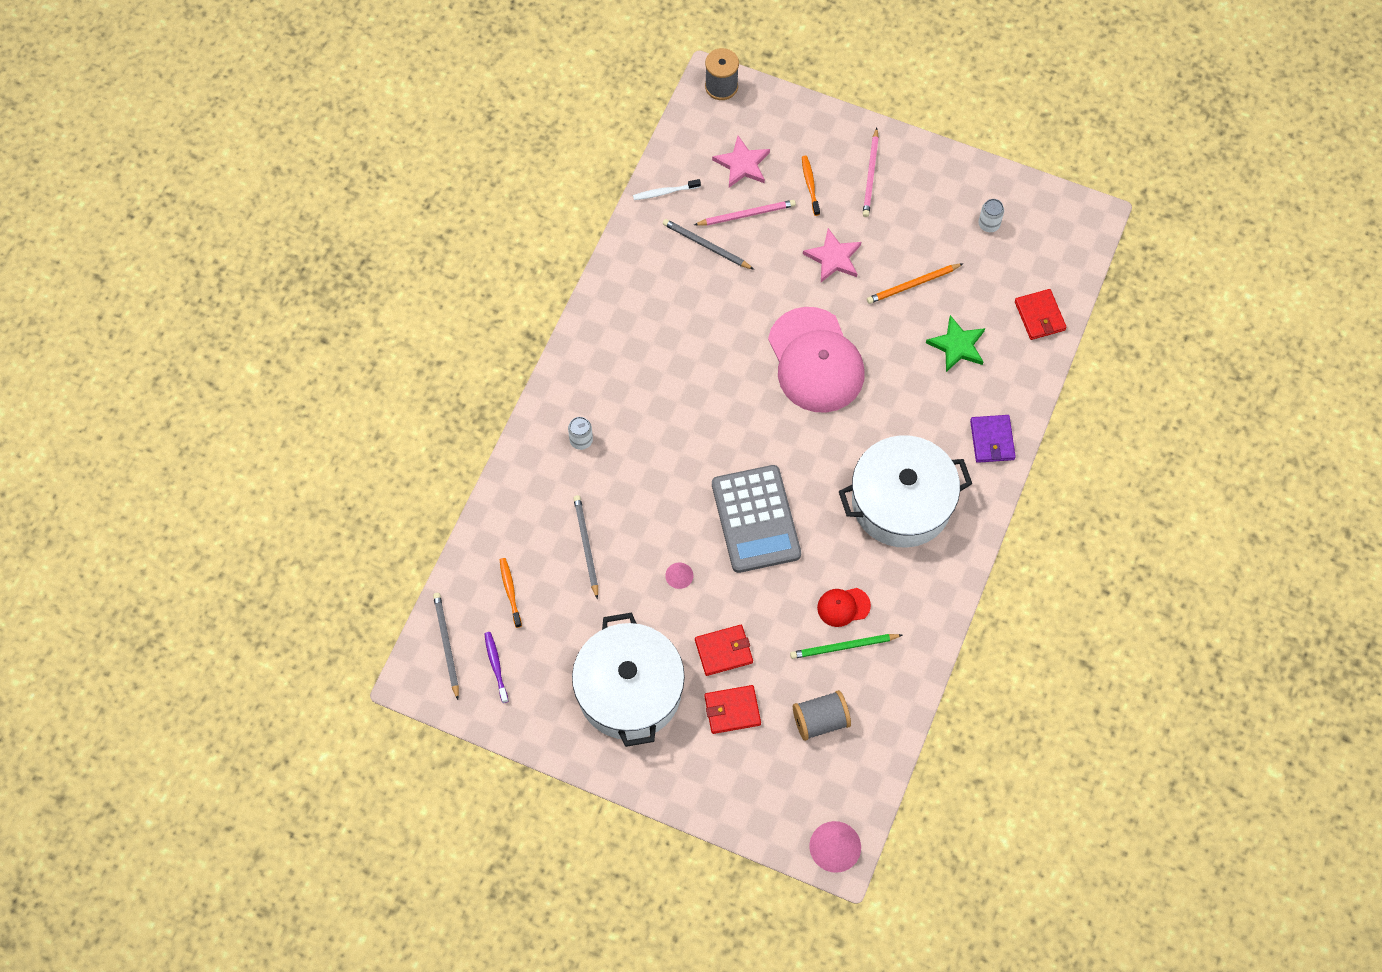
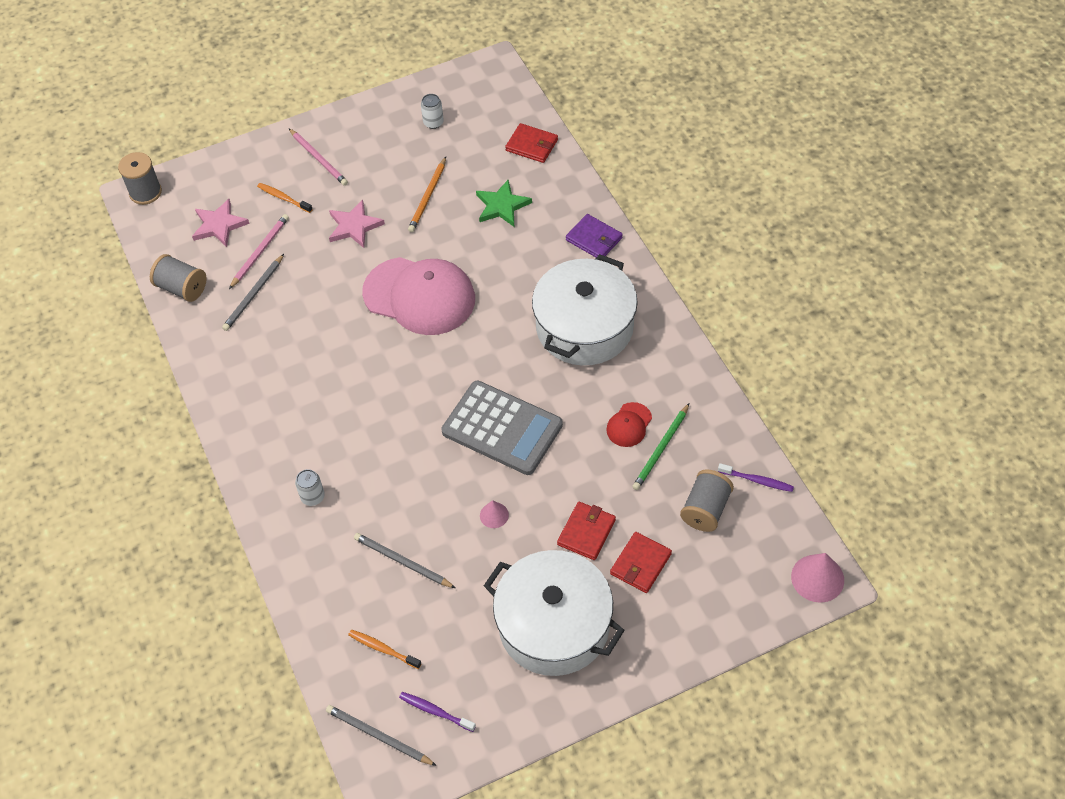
camera: 45 degrees left, 10 degrees down
(665, 192) = (182, 288): white toothbrush -> grey spool
(706, 245) = (254, 294): grey pencil -> grey pencil turned 45 degrees counterclockwise
(880, 739) = (757, 480): none -> purple toothbrush

